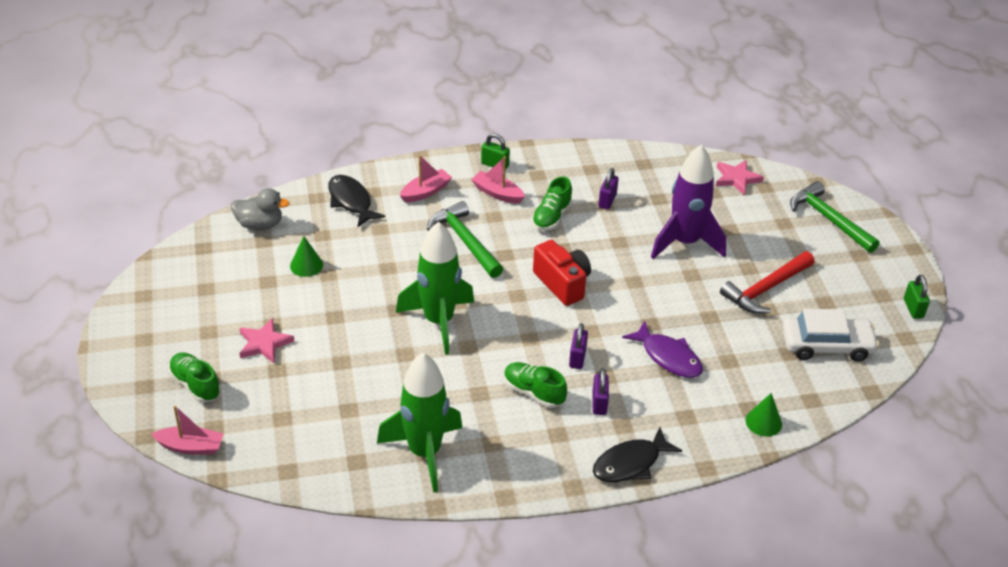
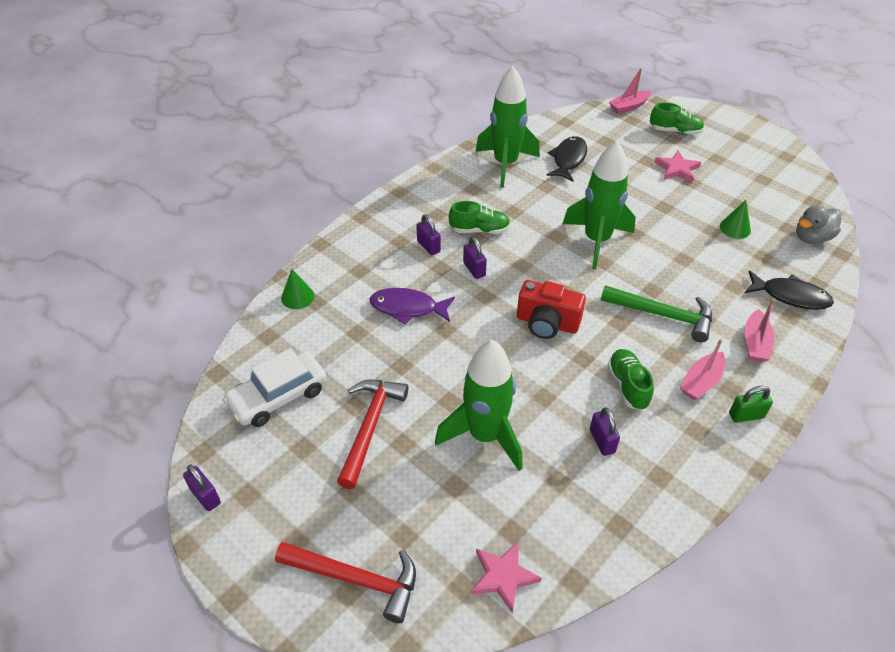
camera: 145 degrees right, 5 degrees up
(497, 193) = (701, 382): pink boat -> pink boat turned 135 degrees clockwise
(630, 463) = (374, 221): black fish -> black fish (568, 159)
(685, 243) = (485, 436): purple rocket -> green rocket
(829, 219) = (356, 579): green hammer -> red hammer
(913, 308) = (205, 496): green padlock -> purple padlock

